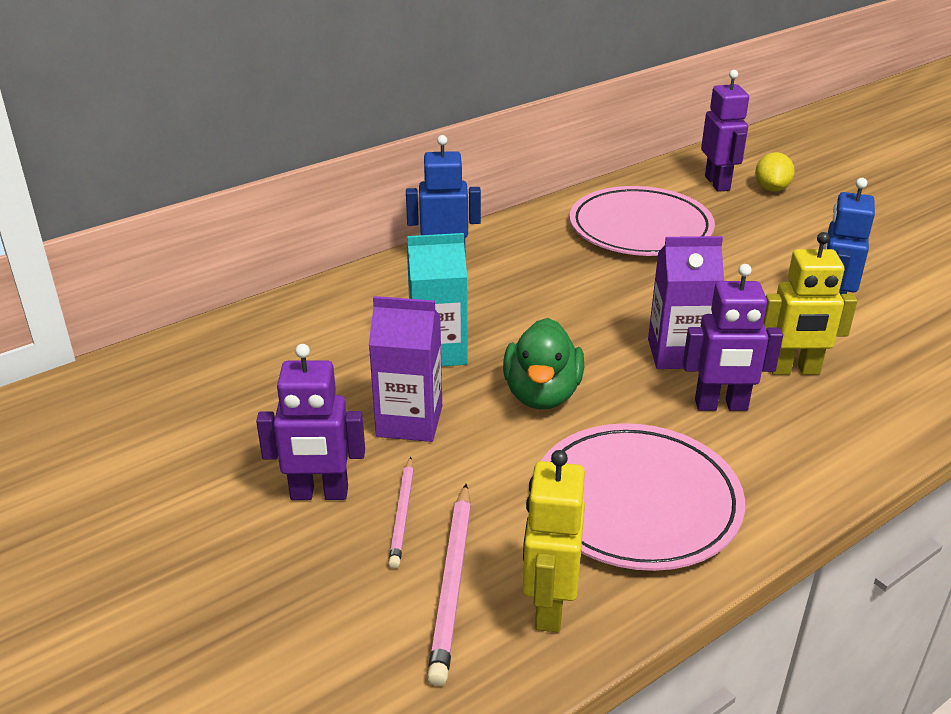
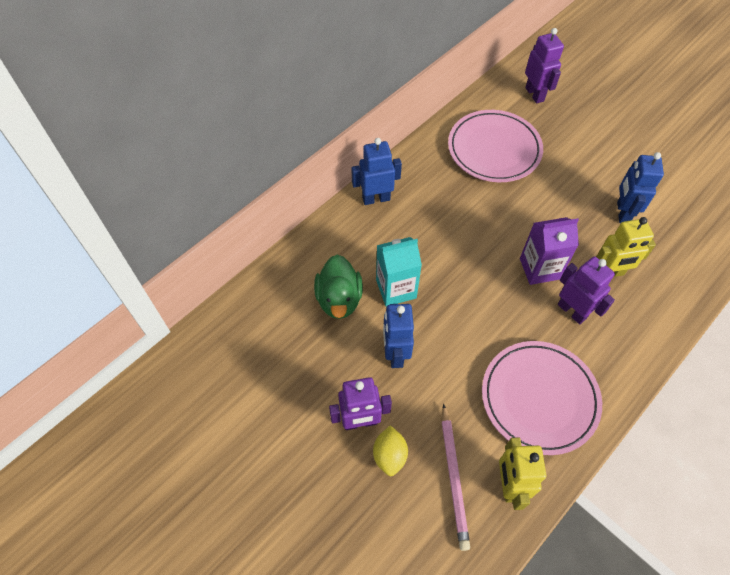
camera: 10 degrees left, 25 degrees up
(402, 514) = (412, 430): pink pencil -> none
(409, 421) = (395, 353): purple carton -> blue robot
(542, 394) = (467, 318): green duck -> green duck (339, 299)
(721, 406) = (572, 311): purple robot -> purple robot turned 120 degrees counterclockwise
(771, 189) = (570, 96): yellow lemon -> yellow lemon (389, 455)

